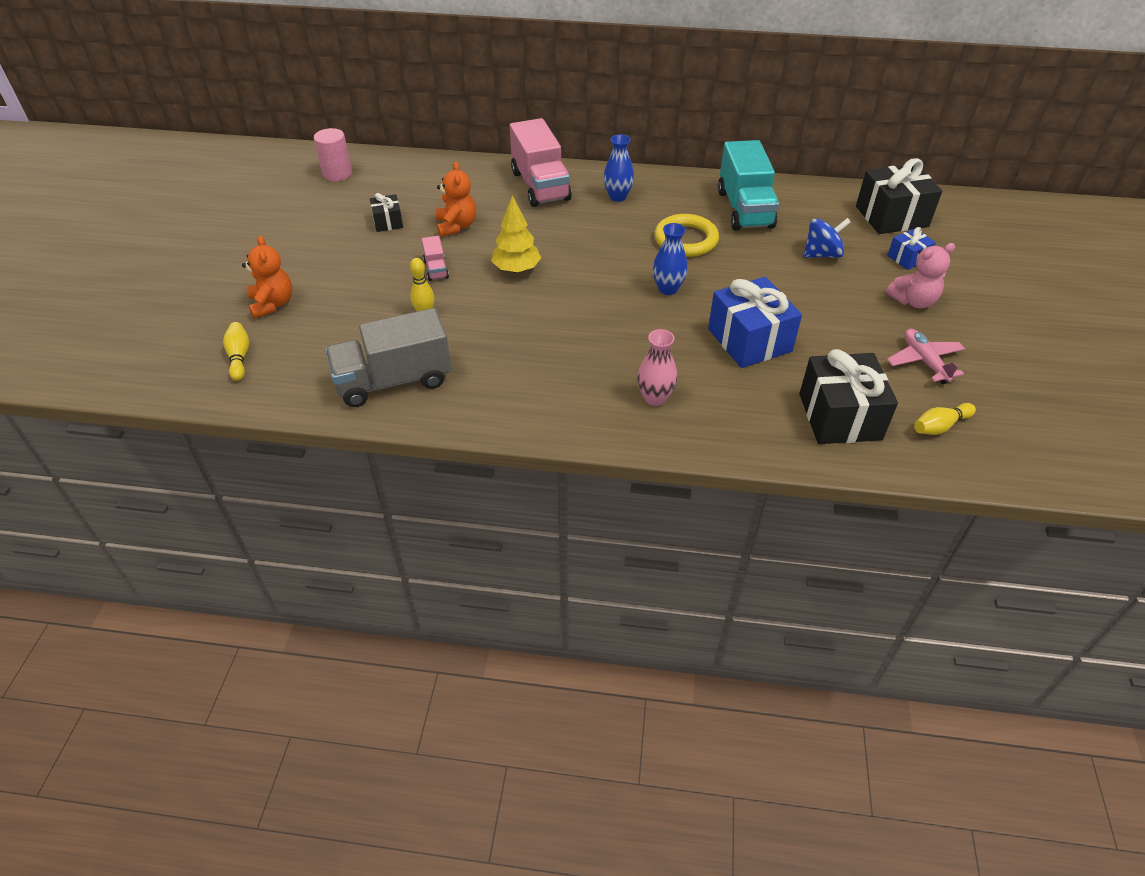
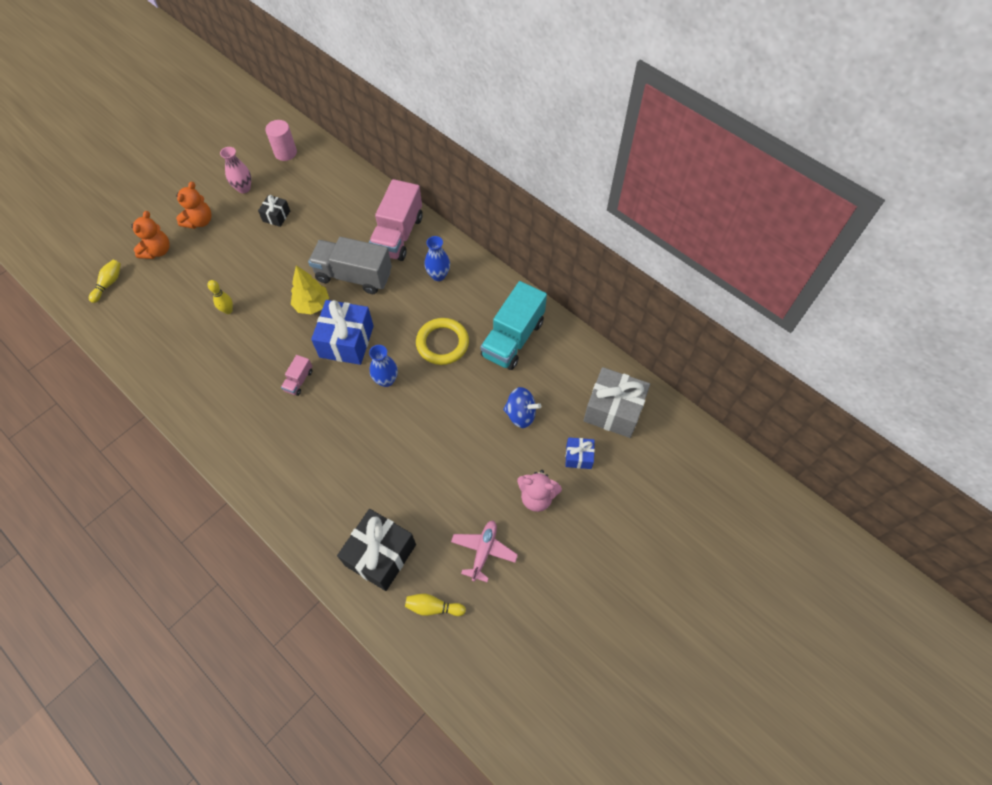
camera: 35 degrees right, 15 degrees up
(393, 380) = (167, 353): grey truck -> grey truck (354, 276)
(436, 269) = (267, 276): pink truck -> pink truck (299, 380)
(456, 226) = (312, 244): orange teddy bear -> orange teddy bear (199, 221)
(655, 398) = (289, 464): pink vase -> pink vase (244, 188)
(749, 340) = (391, 457): blue gift -> blue gift (346, 341)
(891, 216) = (613, 410): black gift -> grey gift

